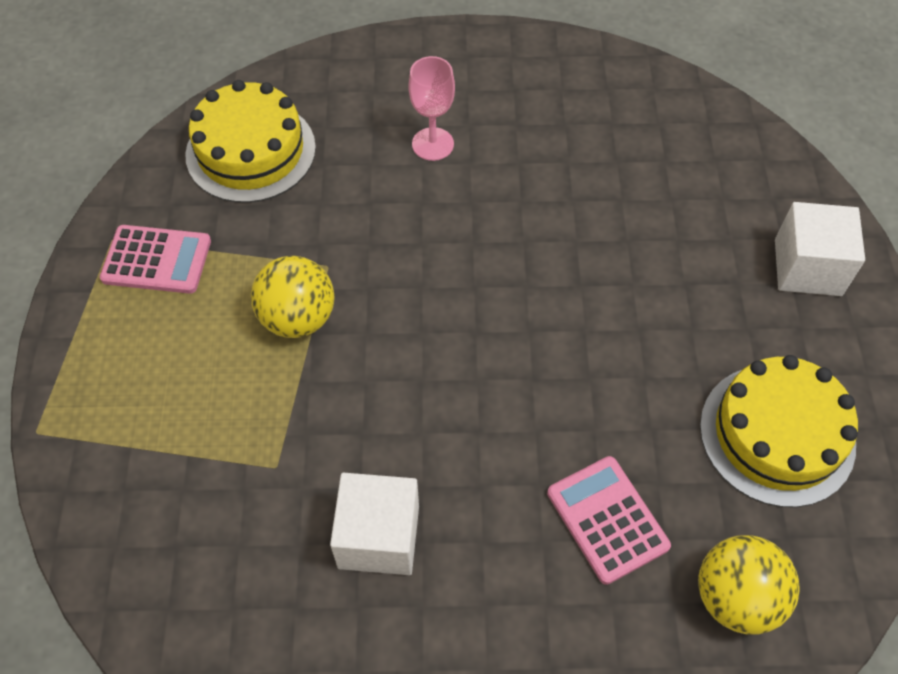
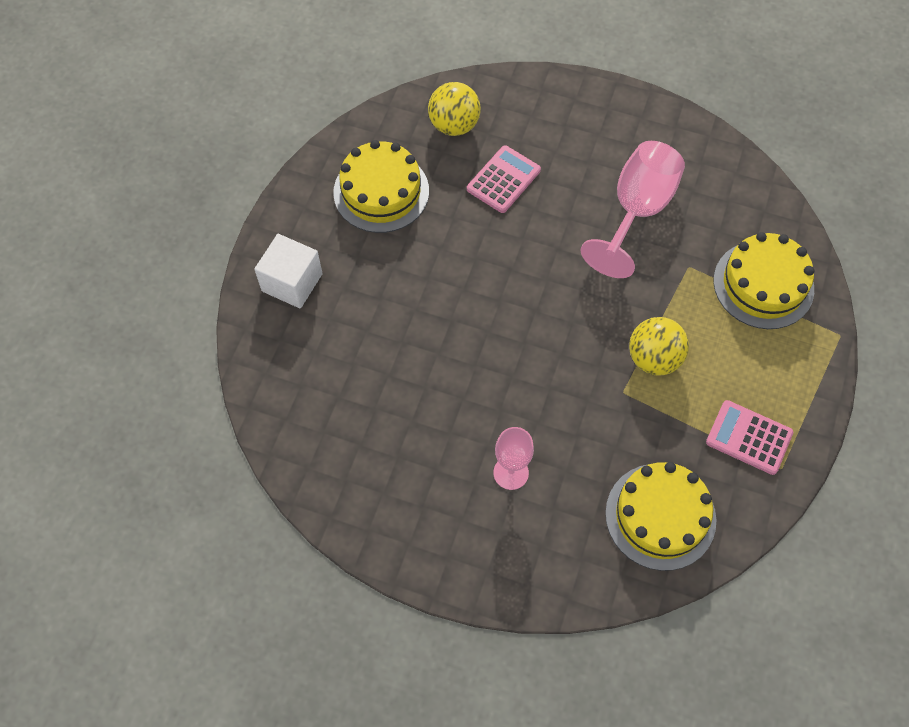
camera: 160 degrees left, 5 degrees up
(157, 474) = (763, 284): none -> yellow cake
(379, 536) = (637, 210): white cube -> pink goblet
(607, 519) = (503, 180): pink calculator -> pink calculator turned 135 degrees counterclockwise

